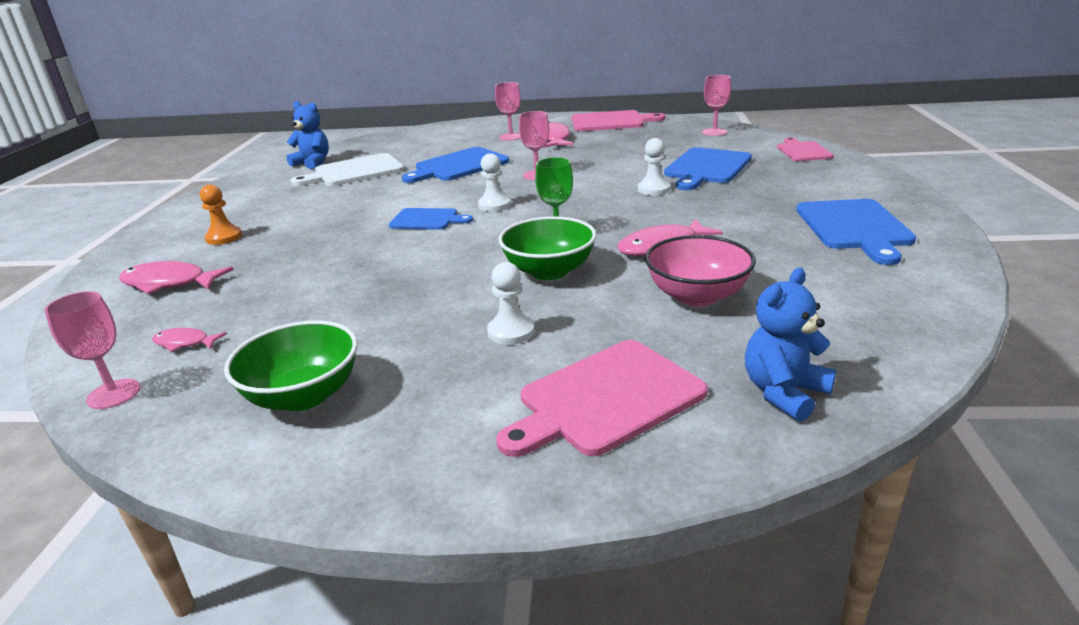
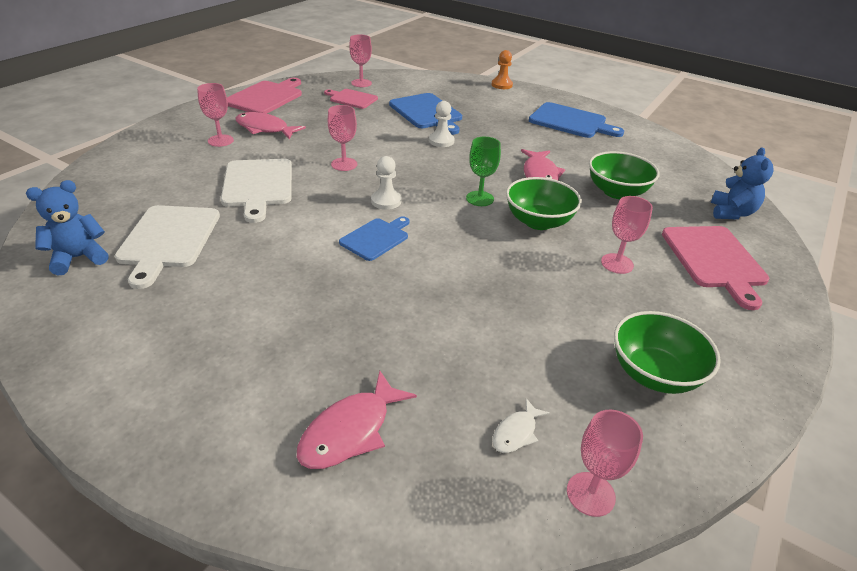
camera: 65 degrees left, 10 degrees up
(185, 343) = (516, 432): pink fish -> white fish
(224, 237) = (253, 369): orange pawn -> orange pawn (502, 85)
(458, 166) = (258, 185): blue cutting board -> white cutting board
(511, 332) = (617, 263): white pawn -> pink goblet
(697, 296) = (616, 192): pink bowl -> green bowl
(784, 393) = (731, 213): blue teddy bear -> blue teddy bear turned 150 degrees counterclockwise
(802, 151) = (442, 81): pink cutting board -> pink cutting board (352, 99)

